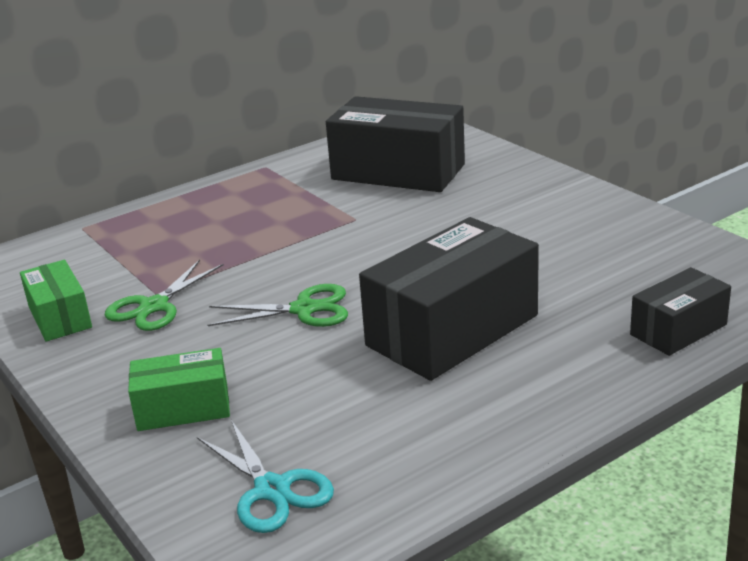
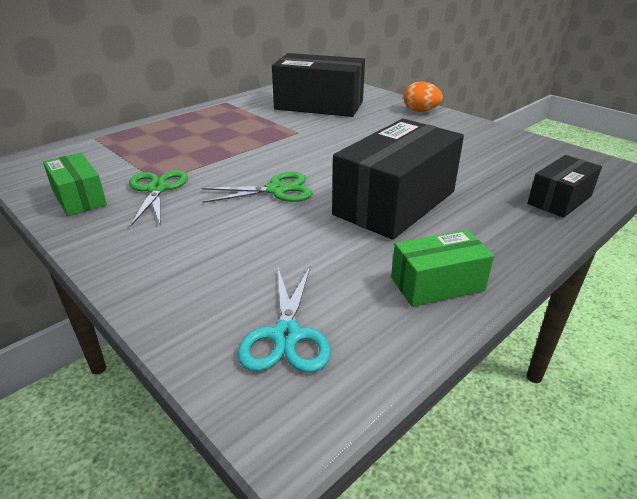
camera: 10 degrees left, 5 degrees up
(154, 306) = (157, 189): green scissors -> green scissors turned 150 degrees clockwise
(183, 408) = (192, 266): green box -> green box (437, 284)
(272, 490) = (286, 336): turquoise scissors -> turquoise scissors turned 45 degrees clockwise
(545, 181) = (420, 111): none -> orange egg

